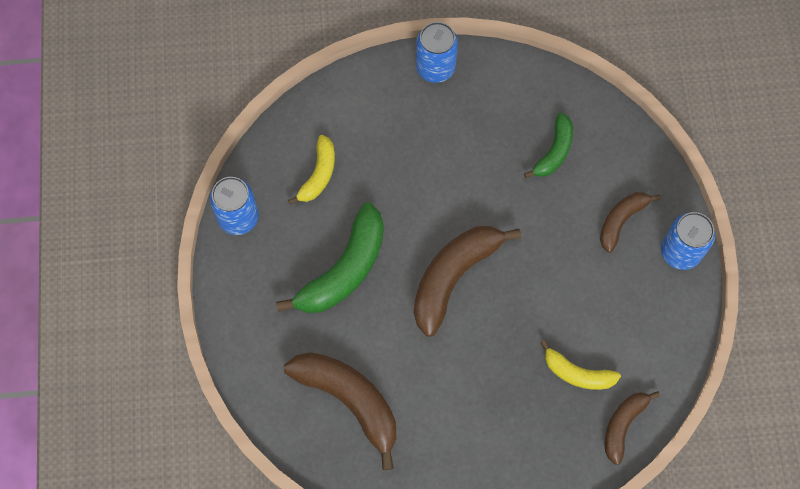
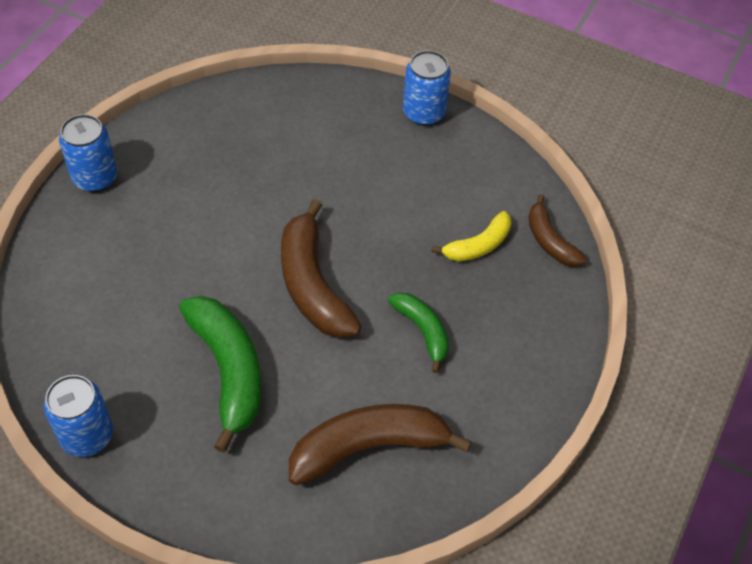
camera: 60 degrees left, 15 degrees down
(318, 175) = (109, 334): yellow banana -> none
(554, 151) = (259, 142): green banana -> green banana (423, 331)
(621, 220) = (363, 134): brown banana -> none

